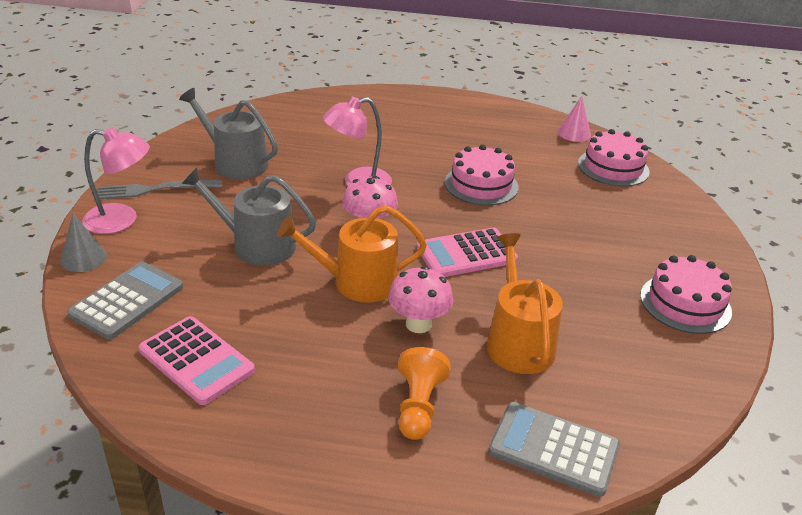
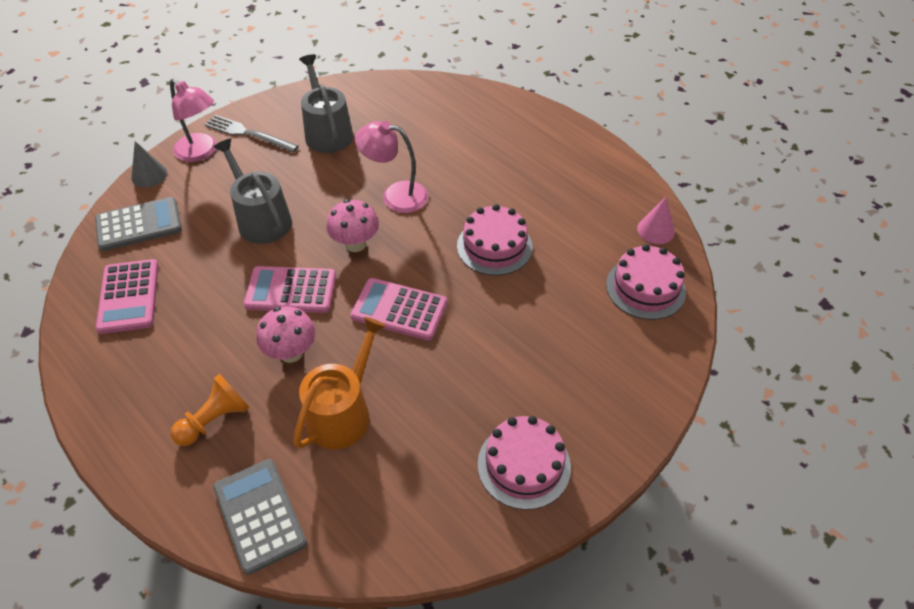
camera: 40 degrees right, 15 degrees up
(357, 282) = (291, 290): orange watering can -> pink calculator

